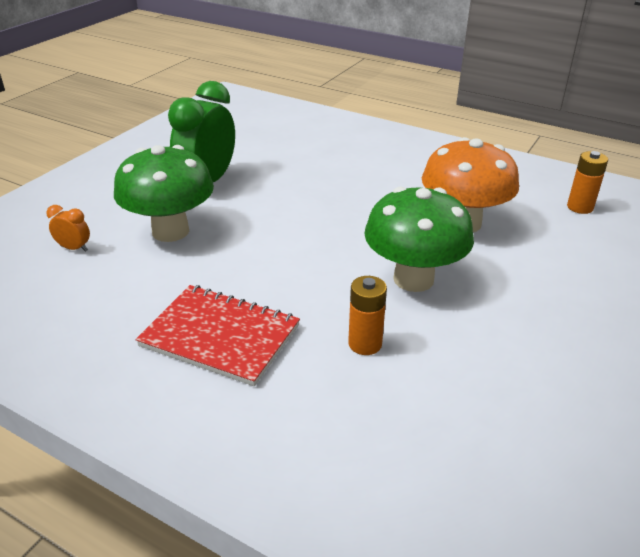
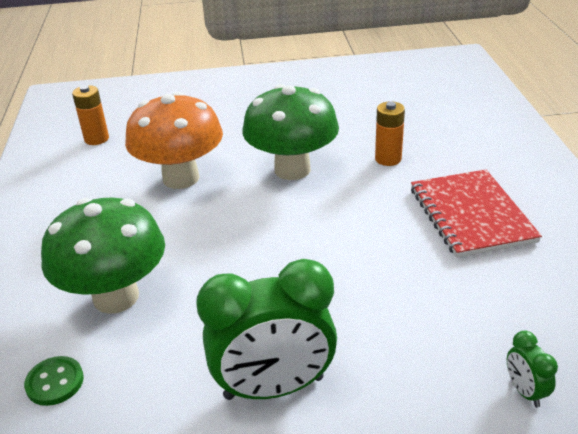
camera: 125 degrees left, 0 degrees up
(74, 248) = (525, 391): orange clock -> green clock
(170, 231) = (401, 339): green mushroom -> green mushroom (116, 297)
(302, 136) = (55, 382): none -> green button

